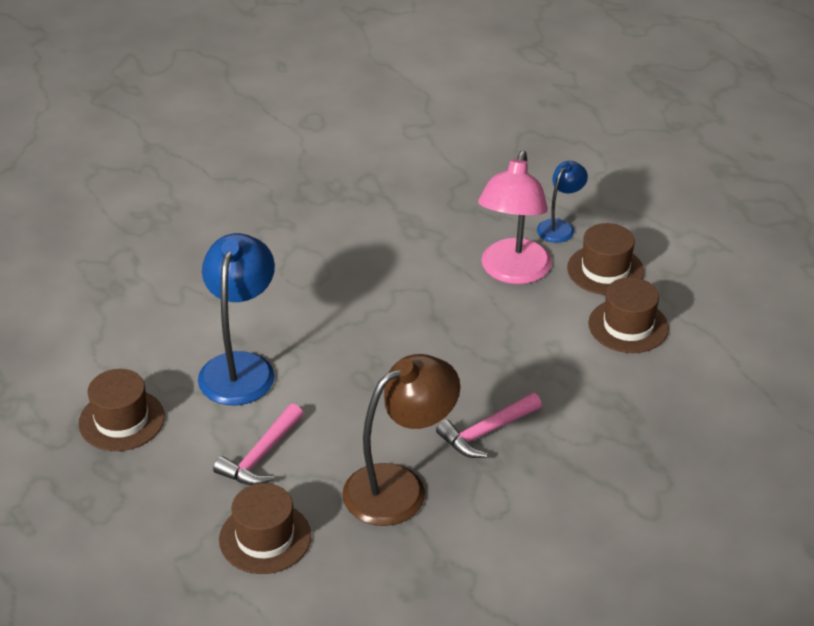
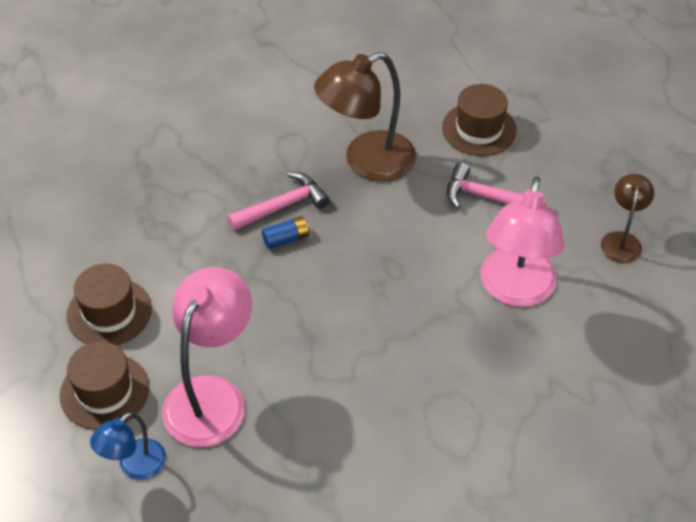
camera: 175 degrees left, 10 degrees up
(121, 420) = (621, 240): brown hat -> brown lamp
(240, 367) = (515, 290): blue lamp -> pink lamp
(261, 455) = (487, 197): pink hammer -> pink hammer turned 105 degrees counterclockwise
(475, 399) = (286, 239): none -> blue battery

